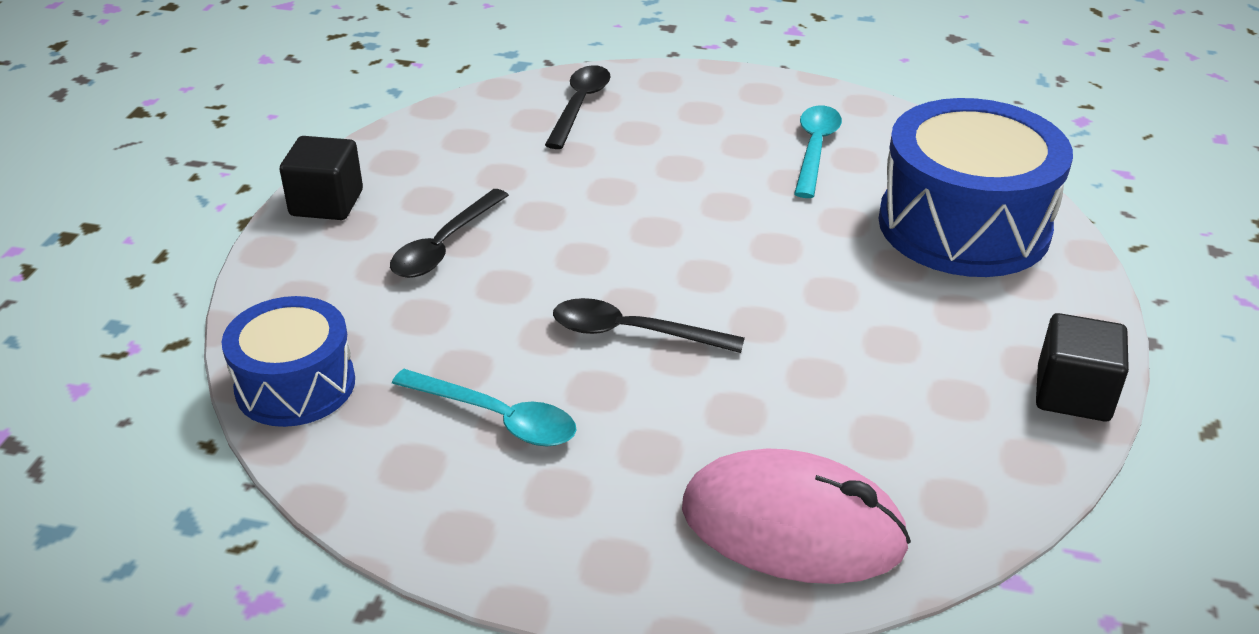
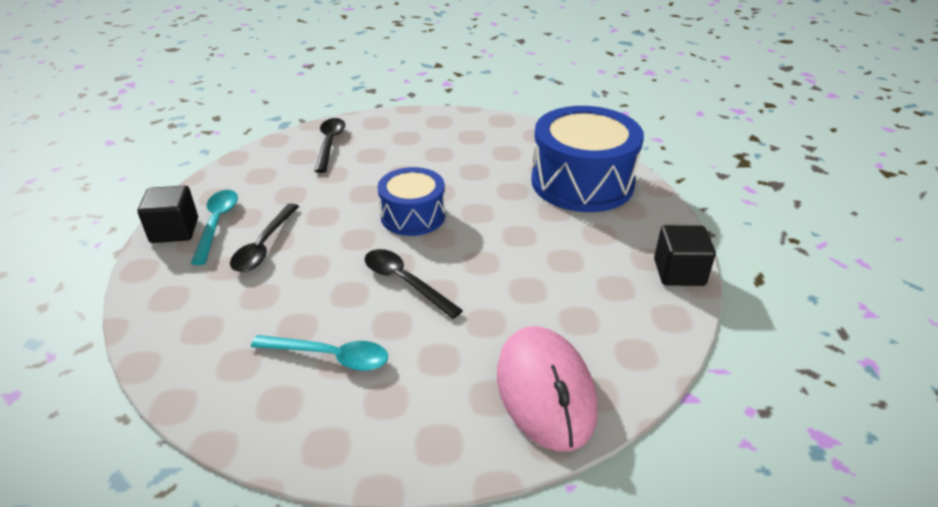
camera: 15 degrees left, 0 degrees up
(295, 385) = (180, 361): blue drum -> blue drum (413, 216)
(633, 333) = (405, 282): black spoon -> black spoon turned 45 degrees clockwise
(792, 526) = (545, 391): pink mouse -> pink mouse turned 75 degrees clockwise
(815, 149) = (481, 150): turquoise spoon -> turquoise spoon (217, 224)

